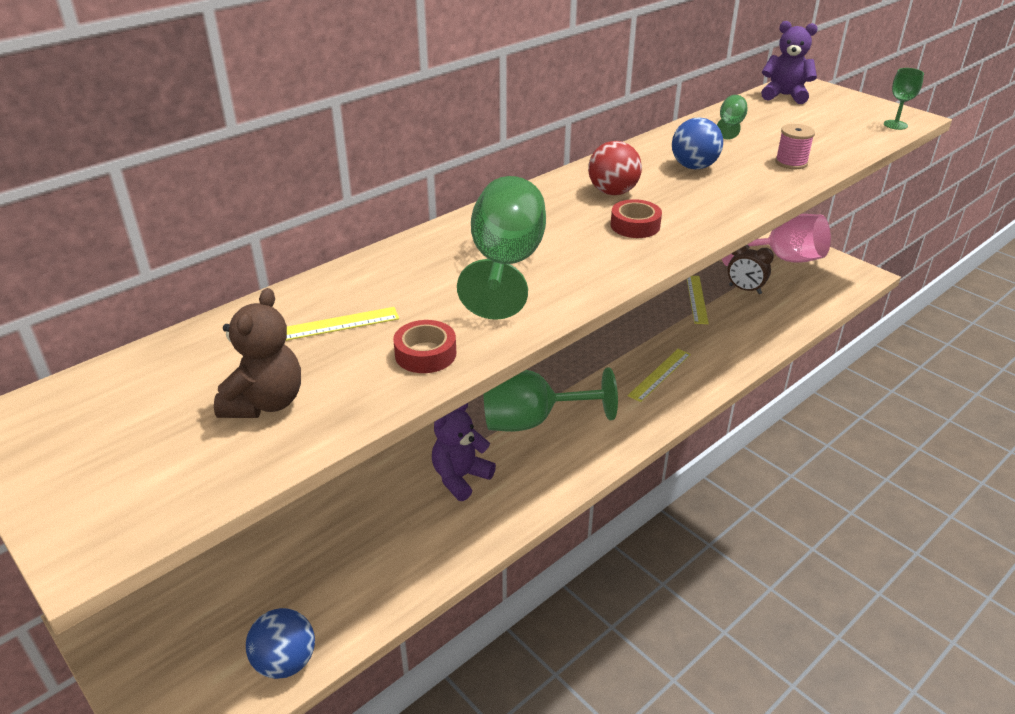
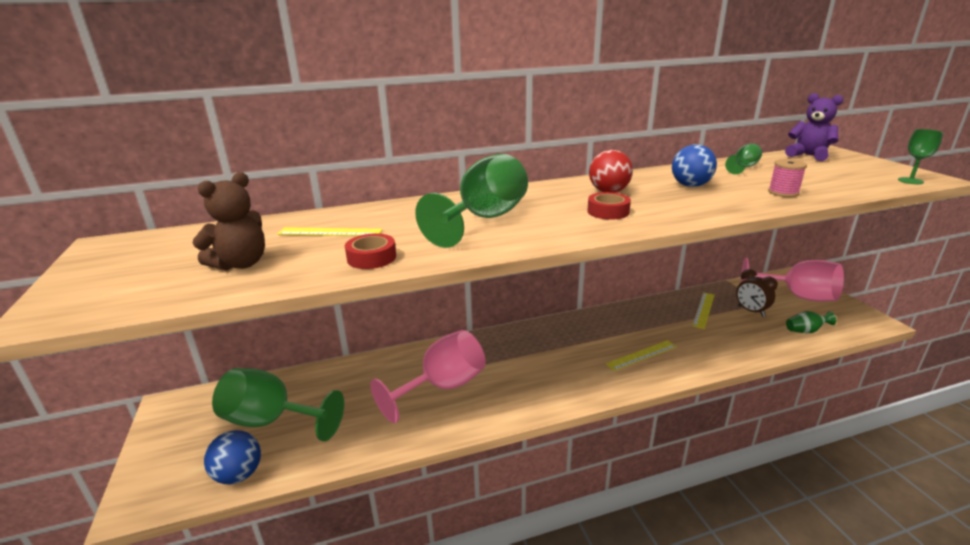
camera: 25 degrees right, 10 degrees down
(460, 477) = (442, 387): purple teddy bear -> pink goblet
(531, 421) = (519, 363): green goblet -> green goblet (272, 421)
(806, 302) = (805, 331): none -> green vase

